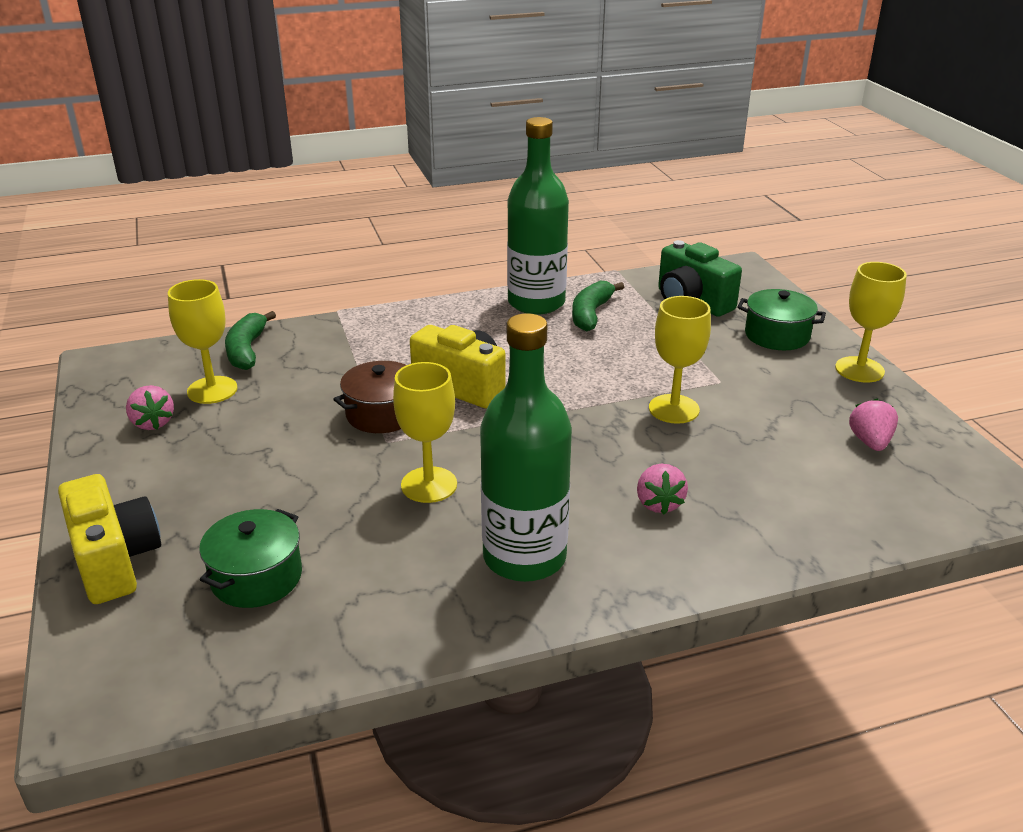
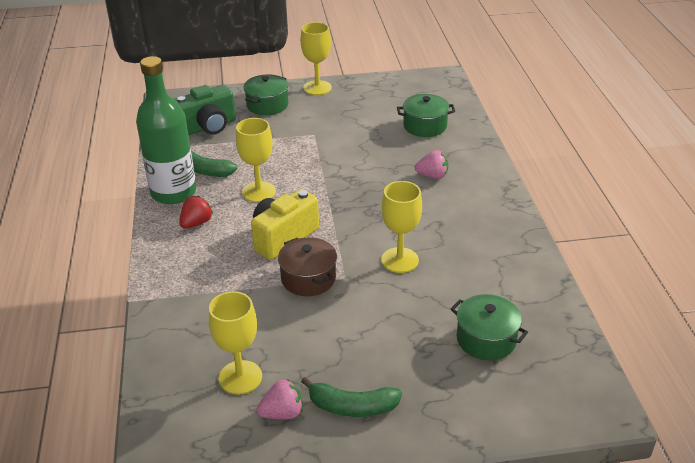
camera: 80 degrees left, 5 degrees up
(115, 560) = (464, 414): yellow camera -> none
(247, 350) = (178, 358): green banana -> green banana (352, 407)
(479, 325) = (196, 223): none -> red strawberry
(524, 557) = (474, 228): green bottle -> none
(674, 409) = (339, 156): yellow goblet -> yellow goblet (259, 192)
(812, 486) = (425, 126): none -> green pot
(870, 442) = (389, 101): pink strawberry -> none

